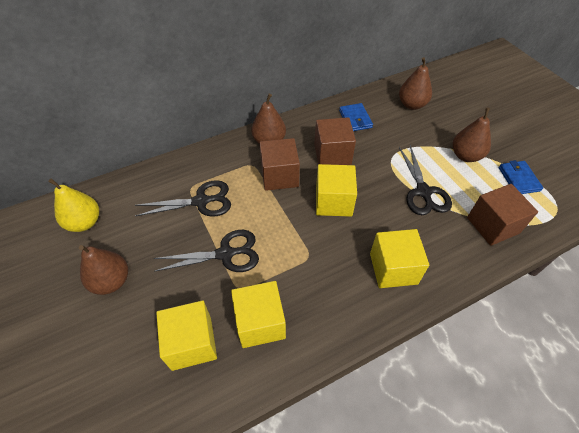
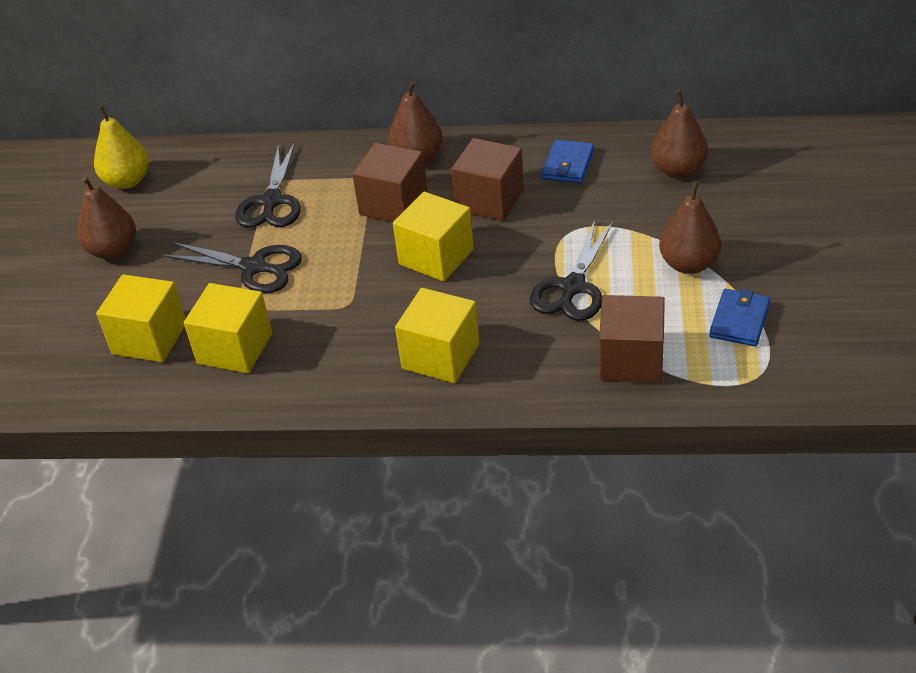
camera: 35 degrees right, 10 degrees down
(201, 201) = (272, 202): black scissors -> black scissors turned 75 degrees clockwise

